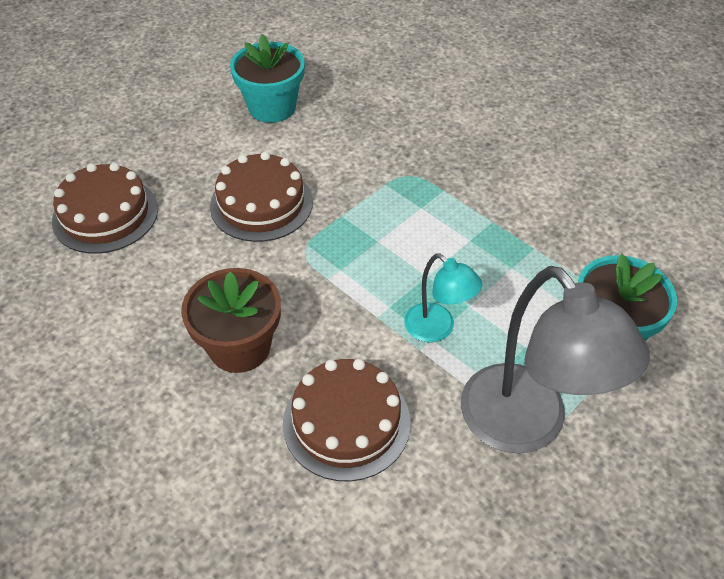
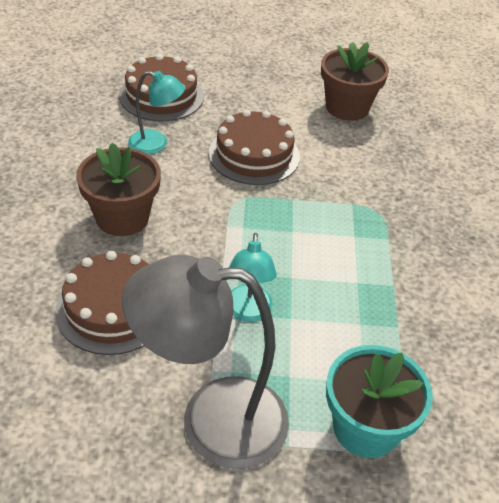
camera: 45 degrees right, 5 degrees down
(169, 261) = (156, 144): none -> turquoise lamp
(272, 107) = (347, 107): turquoise flower pot -> brown flower pot
(526, 426) = (212, 419): grey lamp -> grey lamp turned 75 degrees clockwise

